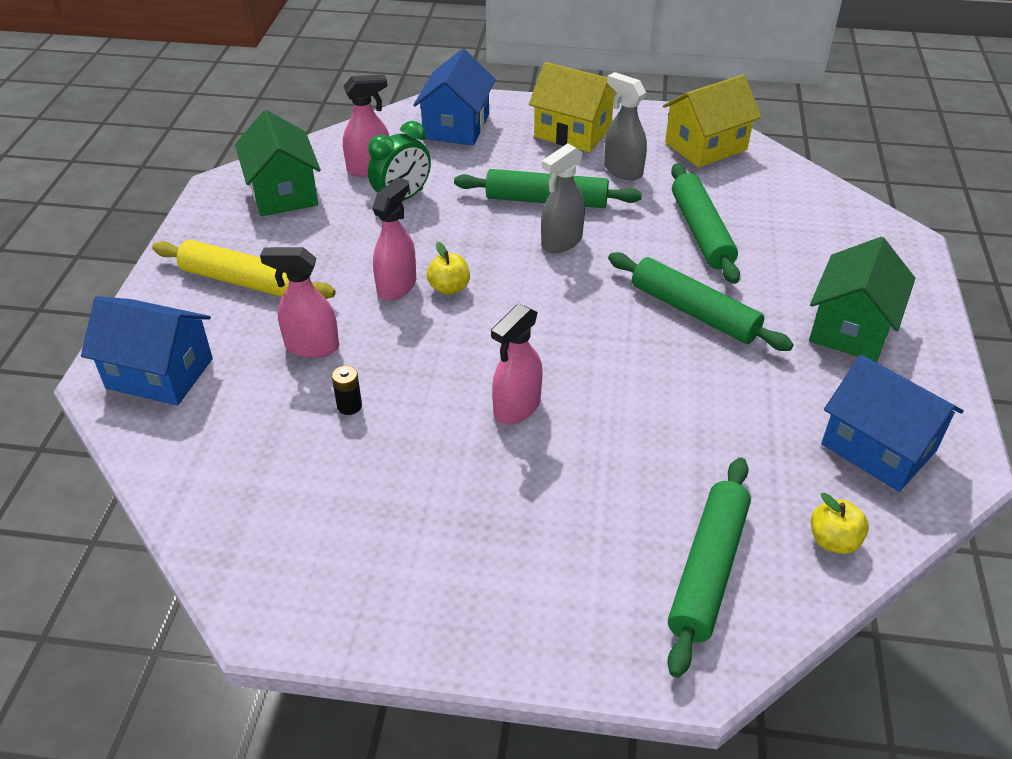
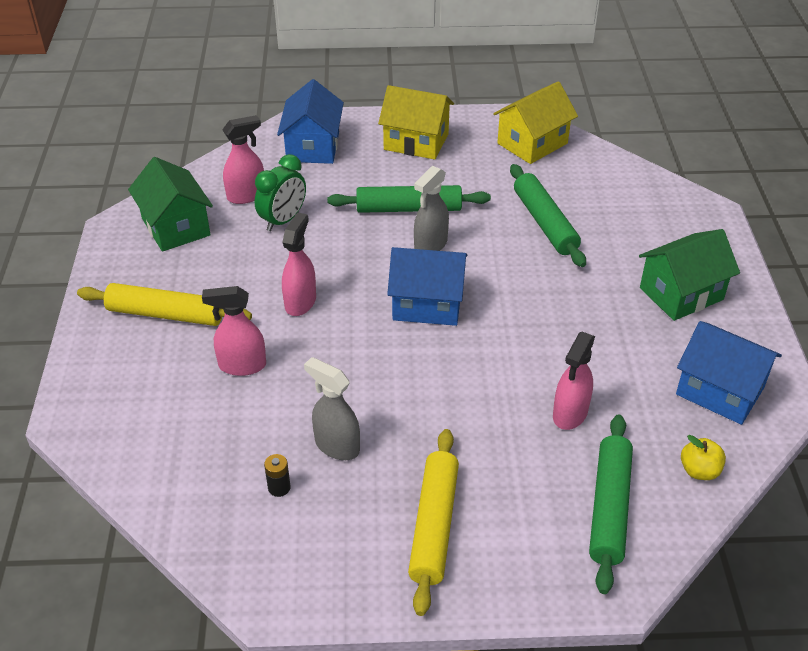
camera: 10 degrees left, 0 degrees up
(160, 373) = (116, 406): blue house -> blue house (427, 304)
(349, 406) = (289, 413): black battery -> black battery (279, 487)
(449, 288) = (346, 298): yellow apple -> none
(484, 559) = (434, 525): none -> yellow rolling pin
(516, 408) = (428, 396): pink spray bottle -> pink spray bottle (570, 414)
(622, 170) = (467, 173): grey spray bottle -> grey spray bottle (336, 446)
(694, 312) = (553, 295): green rolling pin -> none
(851, 328) = (681, 294): green house -> green house turned 45 degrees clockwise

